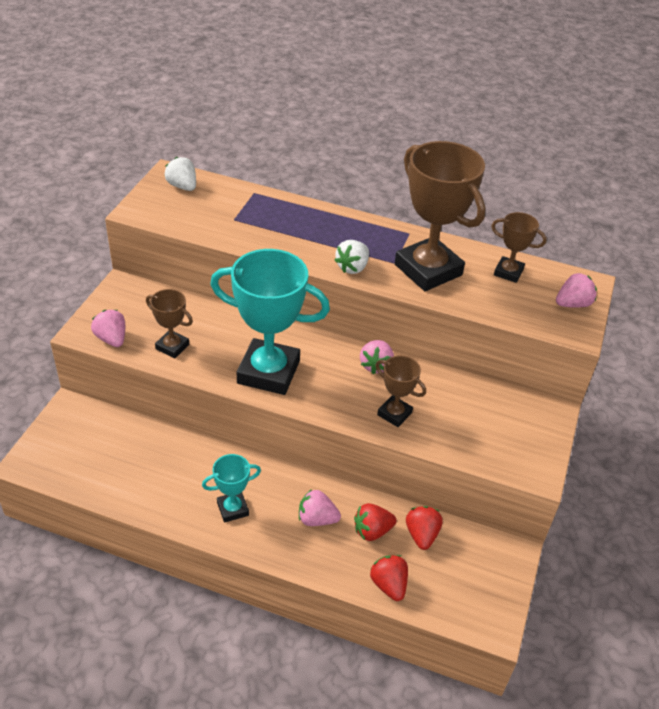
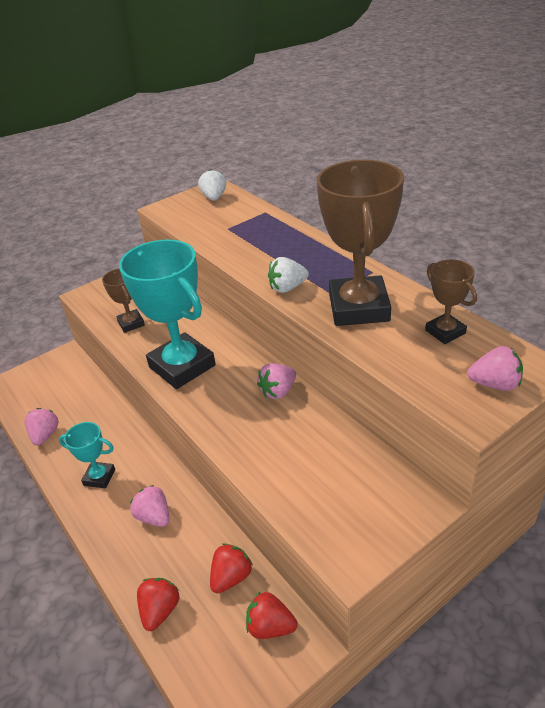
camera: 40 degrees right, 5 degrees down
(112, 339) = (97, 305): pink strawberry -> pink strawberry (45, 435)
(372, 531) = (190, 551): red strawberry -> red strawberry (270, 626)
(394, 414) = (254, 441): brown trophy -> none

